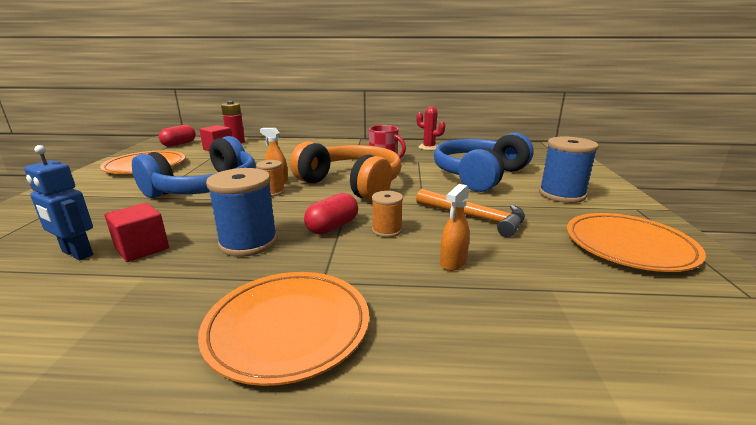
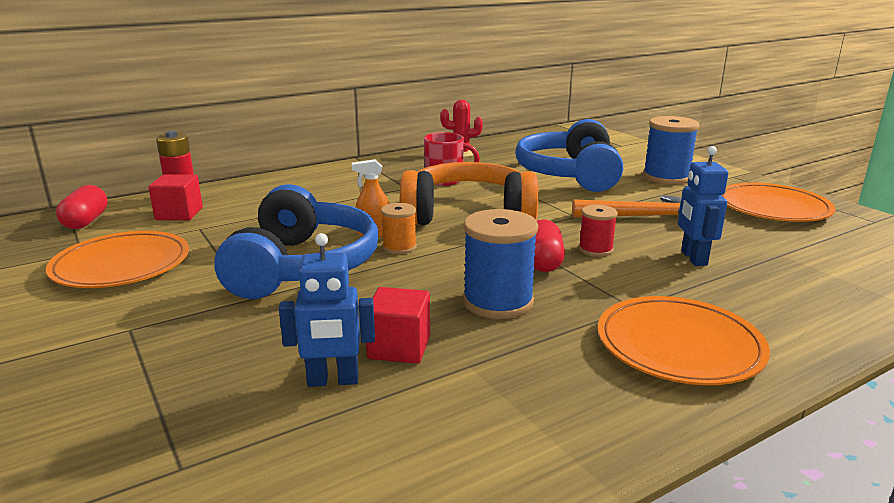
camera: 35 degrees left, 0 degrees up
(387, 230) = (595, 249): orange spool -> red spool
(453, 263) = (693, 258): orange spray bottle -> blue robot

